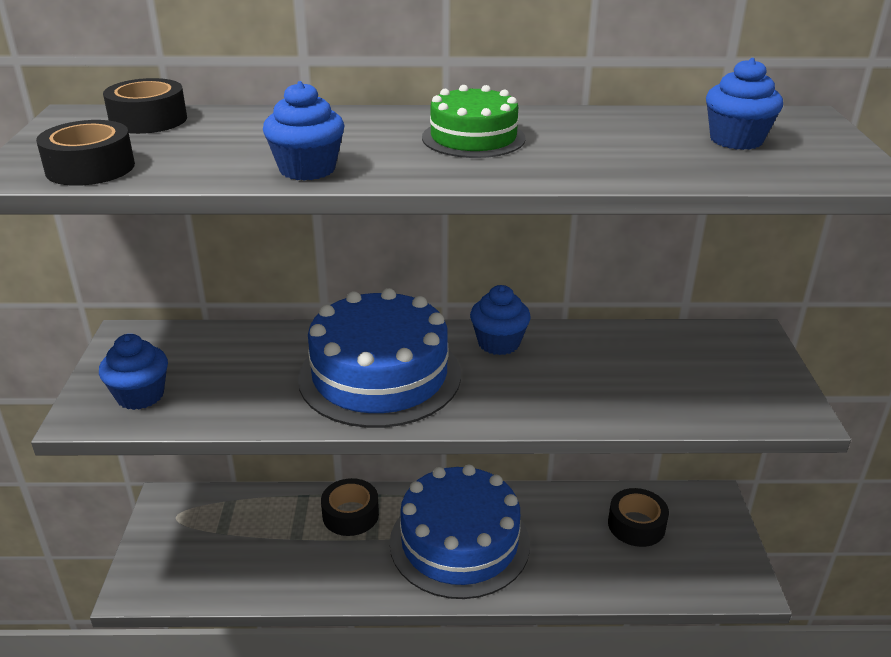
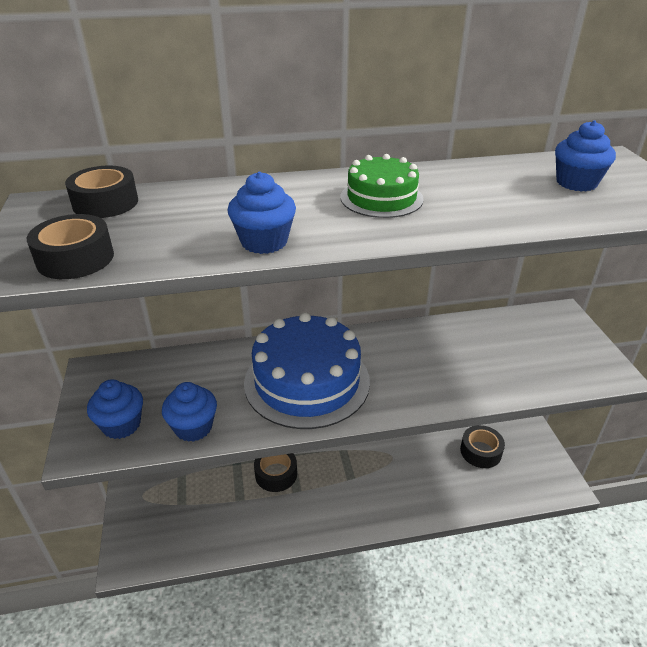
camera: 10 degrees left, 5 degrees up
(459, 542) = (361, 484): blue cake -> none
(498, 343) = (386, 342): blue cupcake -> blue cupcake (193, 427)

